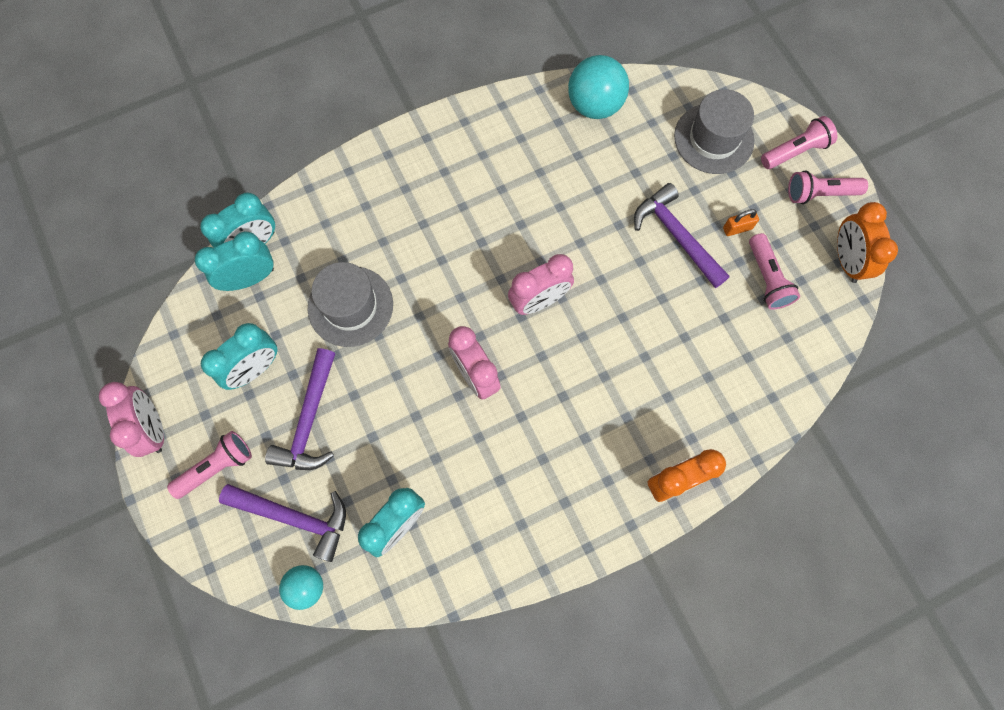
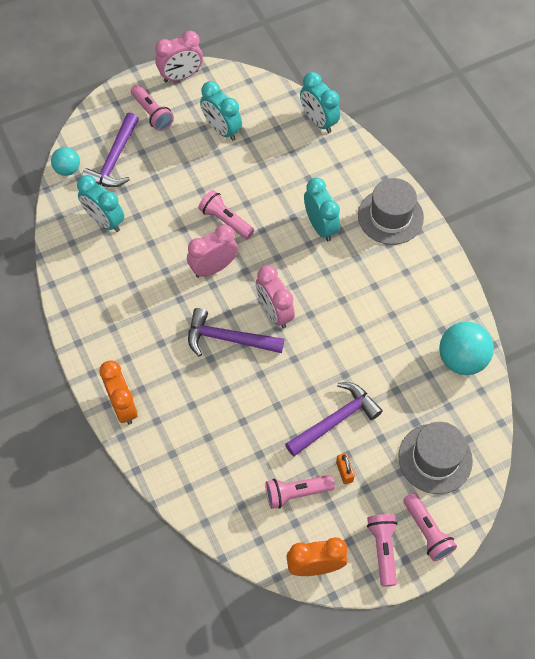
camera: 90 degrees right, 10 degrees down
(250, 278) = (291, 121): turquoise clock -> turquoise clock (320, 226)
(309, 420) = (183, 164): purple hammer -> purple hammer (228, 339)
(350, 306) = (270, 185): grey hat -> grey hat (390, 216)
(403, 361) = (226, 220): none -> pink flashlight

